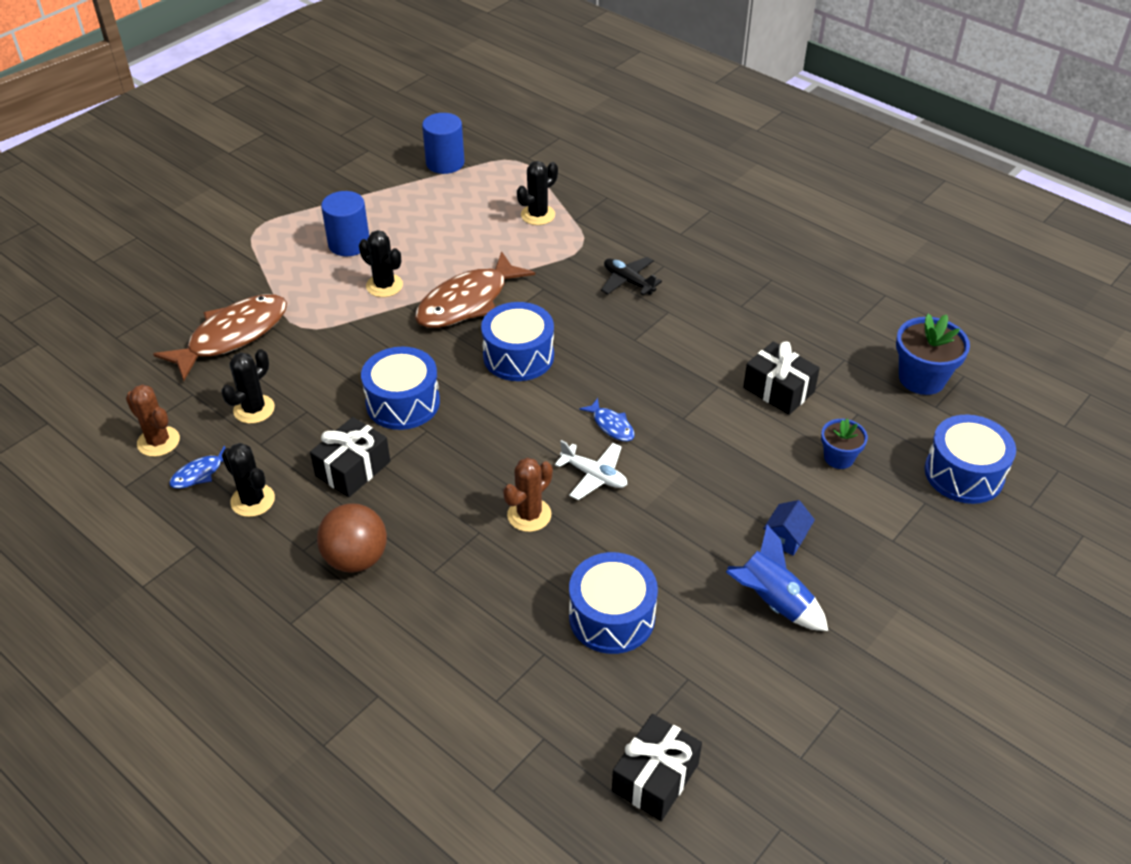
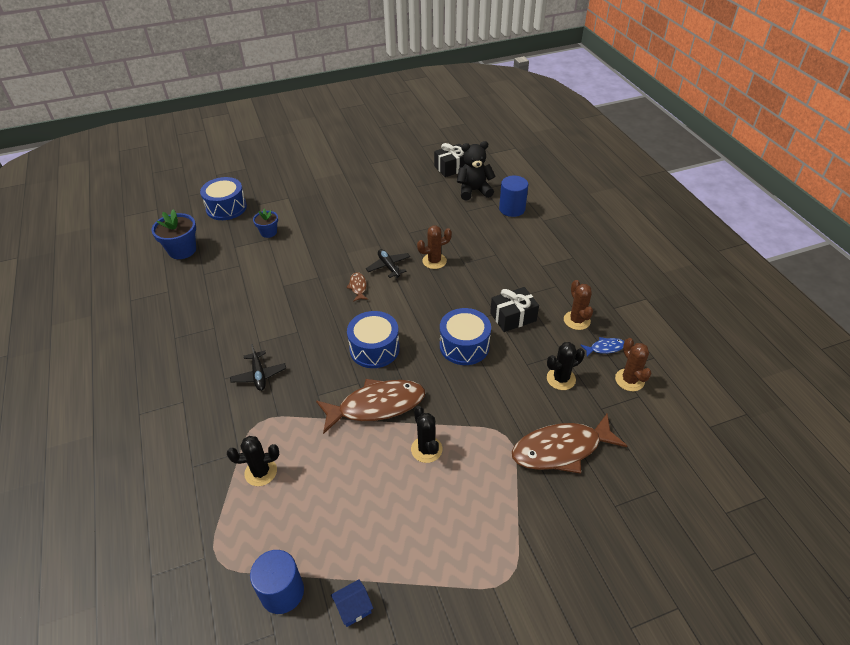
camera: 150 degrees left, 0 degrees up
(253, 500) = (576, 320): black cactus -> brown cactus
(349, 244) = (431, 513): blue cylinder -> blue cylinder (512, 209)
(356, 558) = (530, 272): brown ball -> none
(561, 720) = (474, 191): none -> black teddy bear
(594, 476) = (389, 266): white plane -> black plane
(611, 425) = (358, 287): blue fish -> brown fish
(611, 617) = (428, 212): blue drum -> none
(772, 602) = (360, 196): blue rocket -> none
(778, 390) = (256, 272): black gift -> none
(786, 538) = (329, 213): blue house -> blue house (353, 608)

